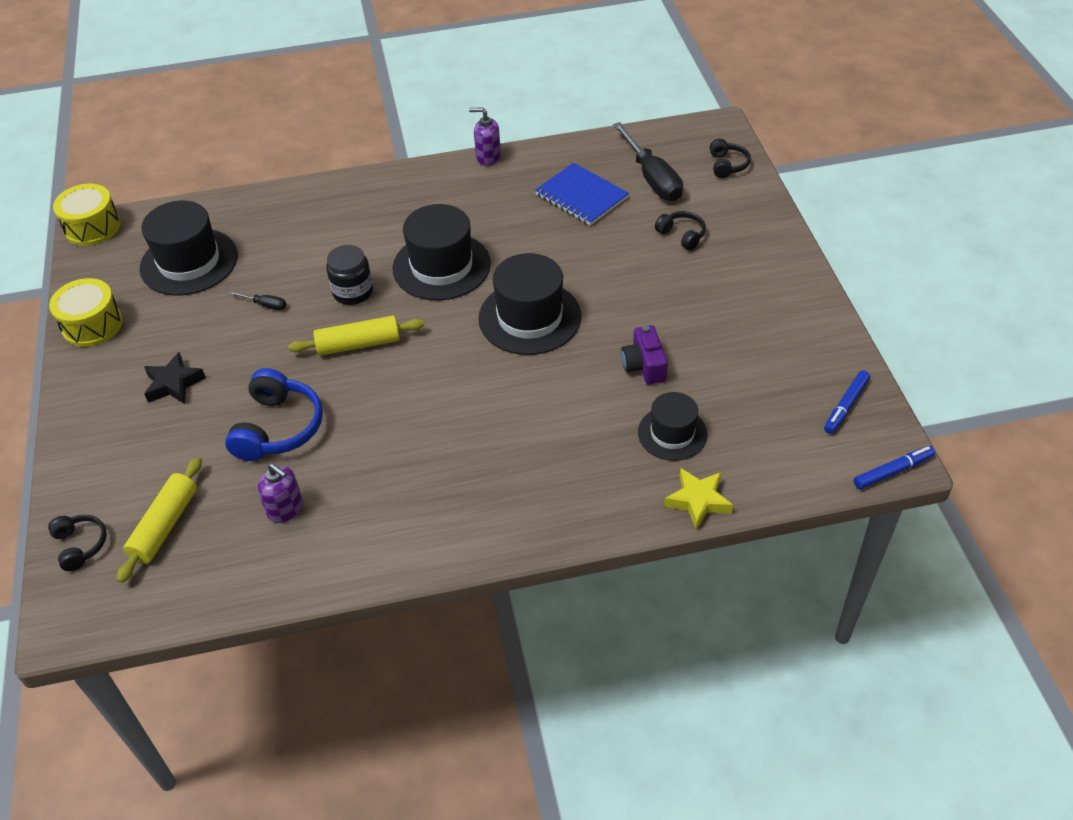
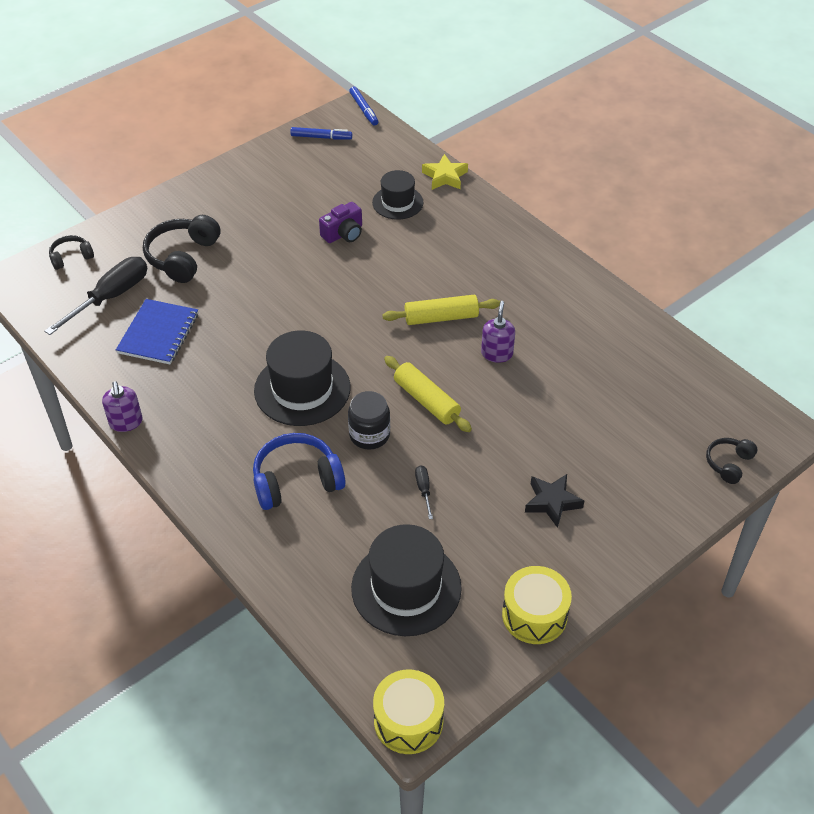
camera: 120 degrees left, 0 degrees up
(165, 525) = (673, 424): yellow rolling pin -> yellow rolling pin (441, 317)
(278, 428) = (543, 406): blue headphones -> blue headphones (296, 481)
(285, 509) = (605, 364): purple soap dispenser -> purple soap dispenser (497, 353)
(529, 317) = (331, 310): black hat -> none
(681, 235) = (183, 257): black headphones -> black headphones, size x1.78
(893, 471) = (364, 109): blue marker -> blue marker turned 150 degrees counterclockwise

